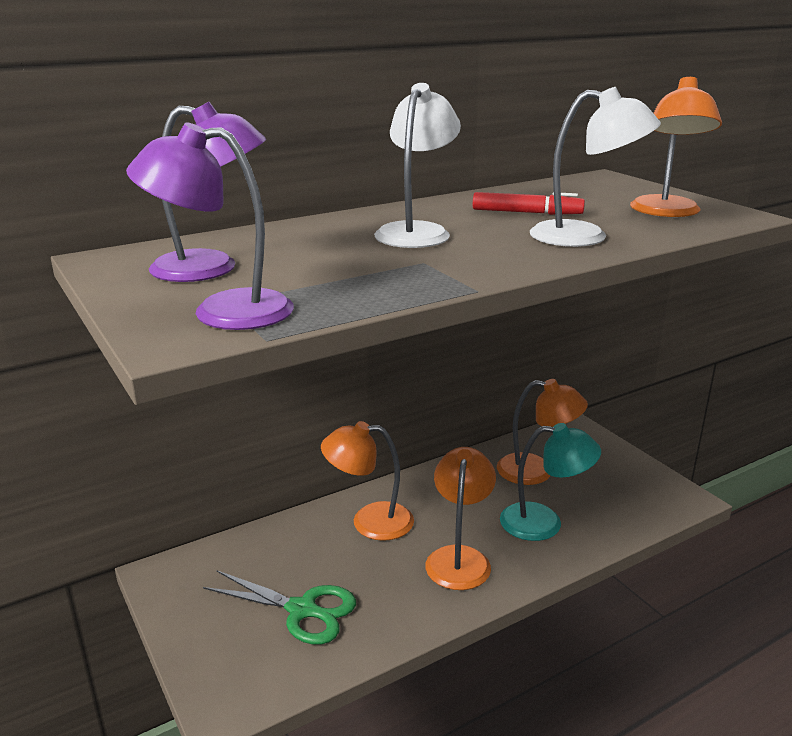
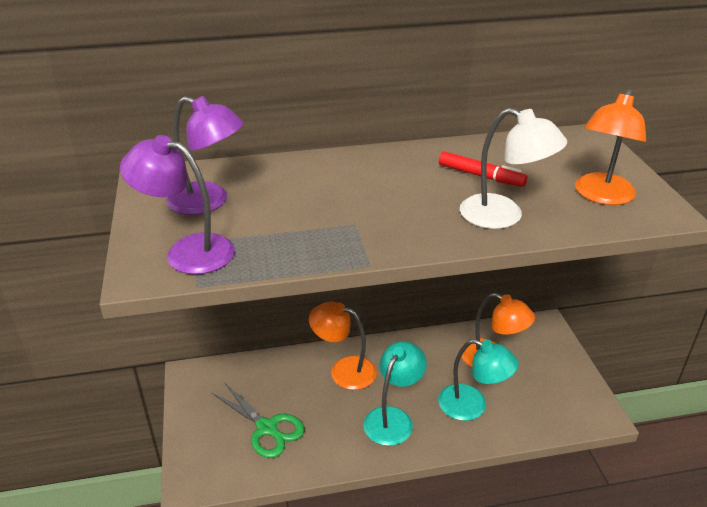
camera: 20 degrees right, 10 degrees up
(417, 232) = (377, 185): white lamp -> none
(459, 558) = (393, 418): orange lamp -> turquoise lamp

